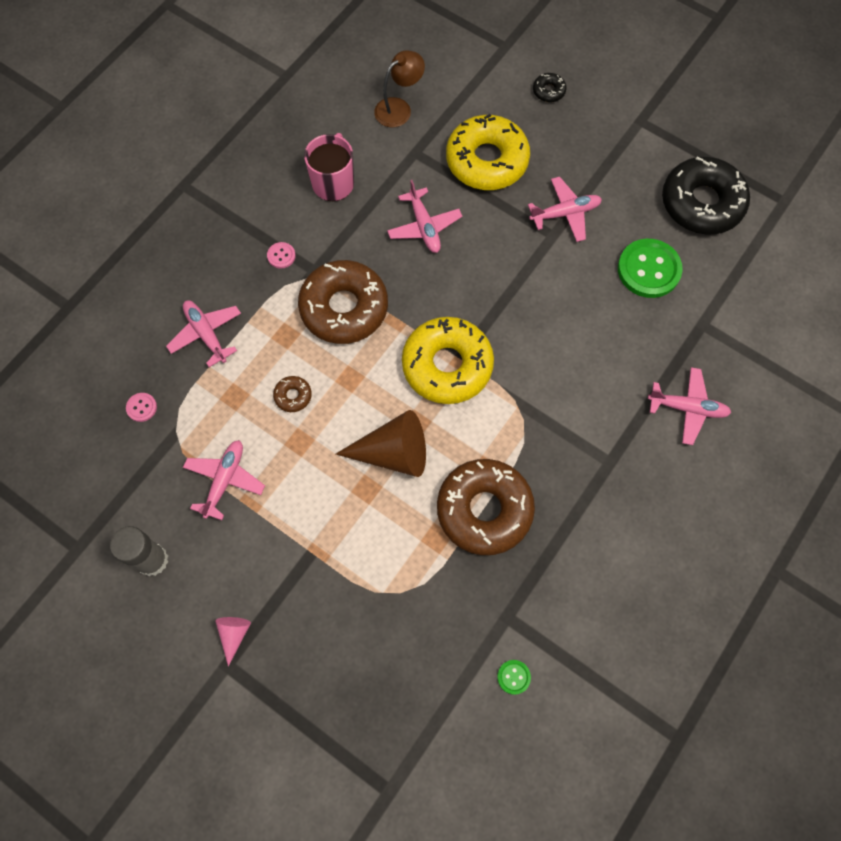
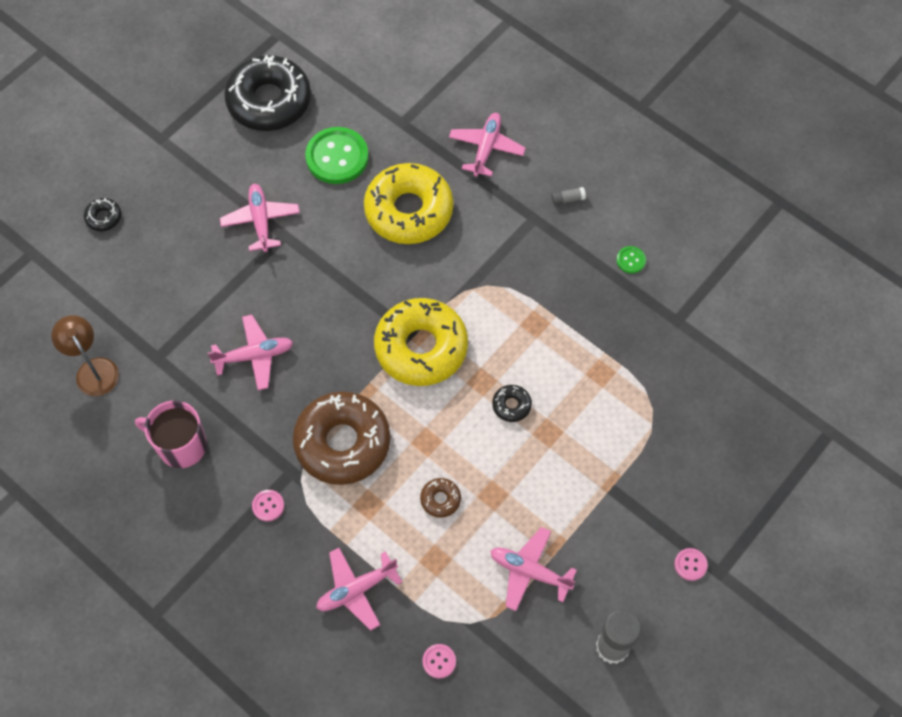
camera: 85 degrees left, 5 degrees down
(234, 635) = (690, 564): pink cone -> pink button
(393, 453) = (511, 405): brown cone -> black donut
(484, 510) = (575, 329): brown donut -> none
(487, 160) = (182, 287): yellow donut -> yellow donut (409, 211)
(513, 677) = (730, 320): green button -> green button (631, 260)
(639, 495) = (567, 199): none -> grey glue stick

